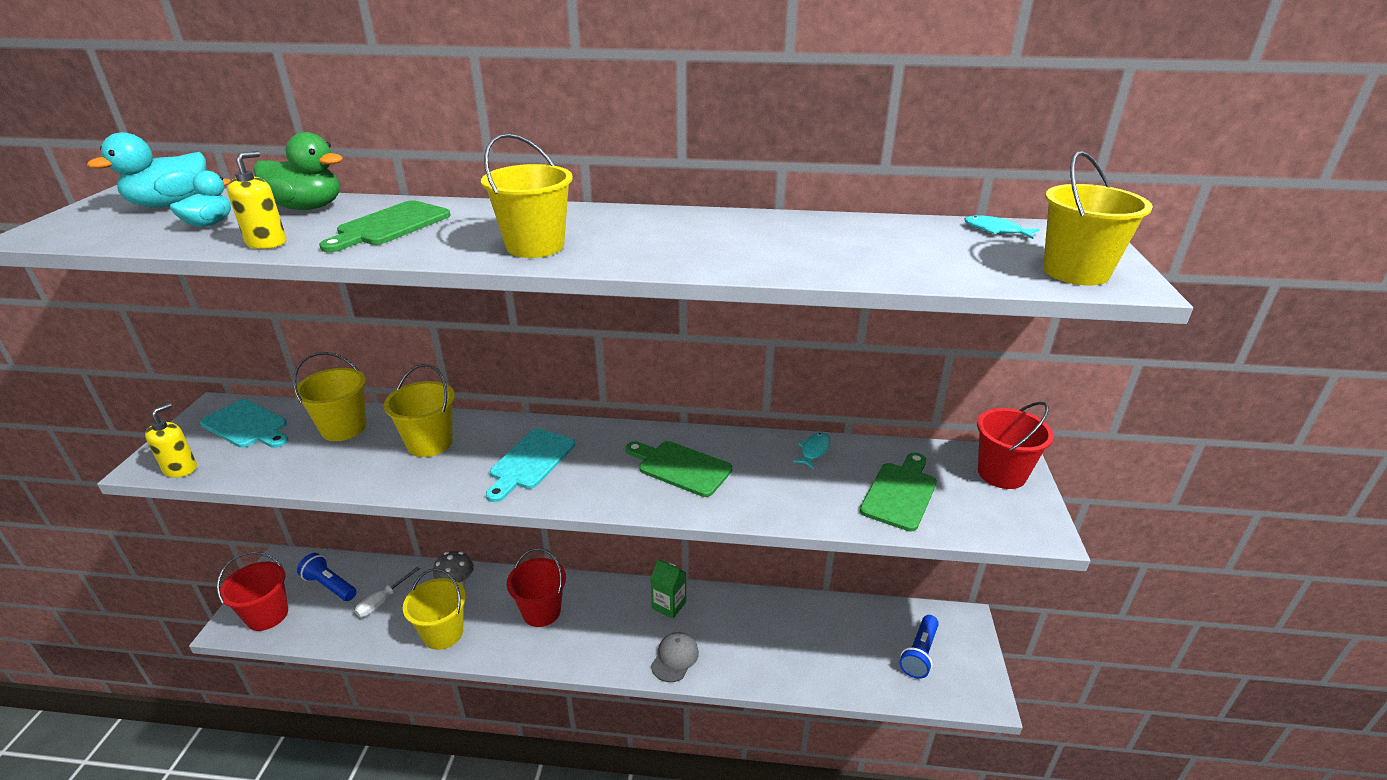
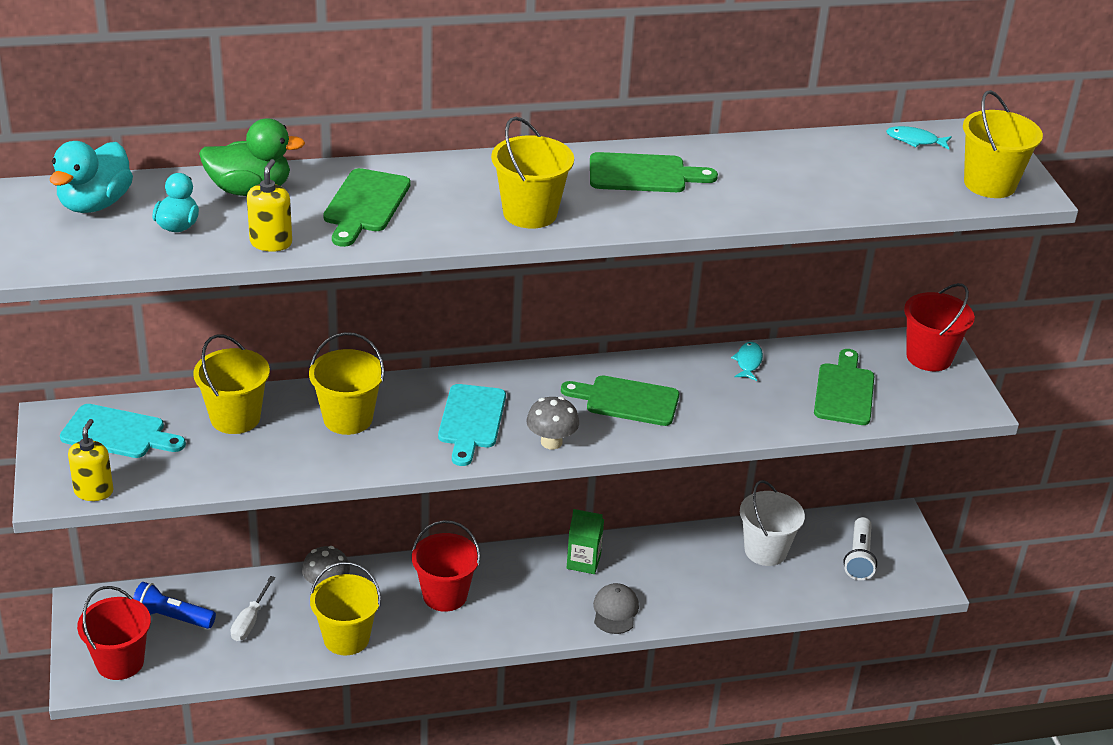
camera: 20 degrees left, 5 degrees up
(587, 494) = (551, 442): none -> grey mushroom
(680, 229) = (643, 174): none -> green cutting board
(832, 628) = (765, 550): none -> white bucket
(919, 654) = (859, 558): blue flashlight -> white flashlight

